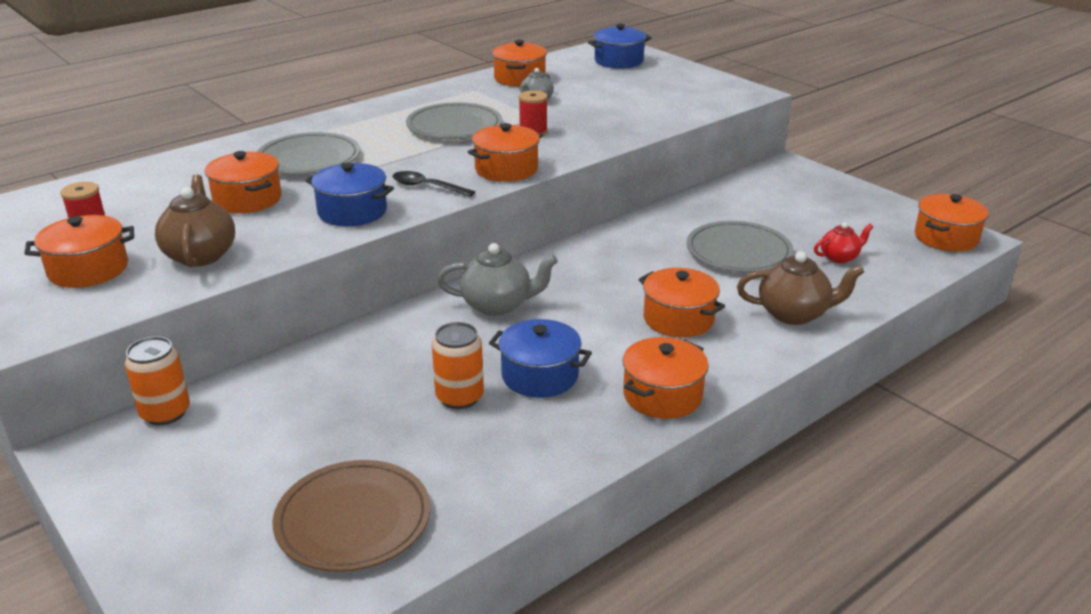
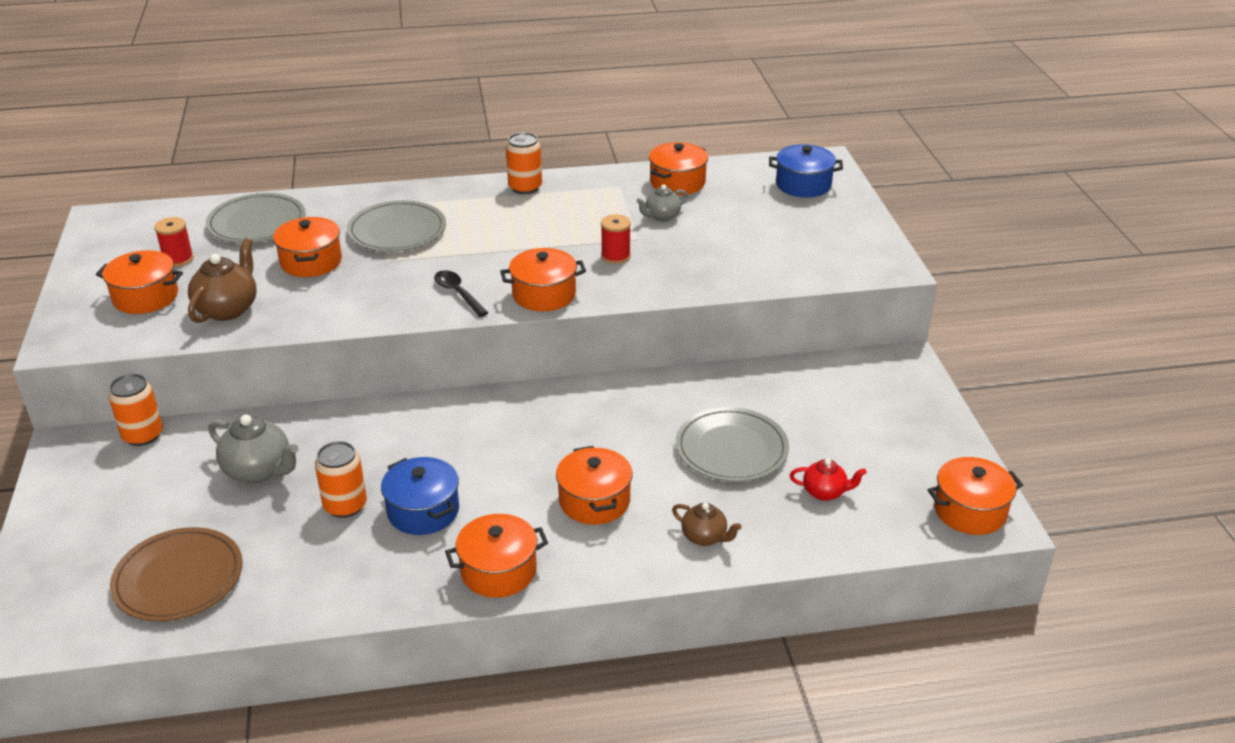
camera: 30 degrees right, 5 degrees up
(352, 212) = (374, 302): blue pot -> none
(392, 107) = (525, 187): none -> orange can
(454, 126) = (553, 228): grey plate -> grey plate (257, 223)
(497, 305) = (460, 428): grey teapot -> grey teapot (259, 471)
(794, 314) = (704, 537): brown teapot -> brown teapot, size x0.61

